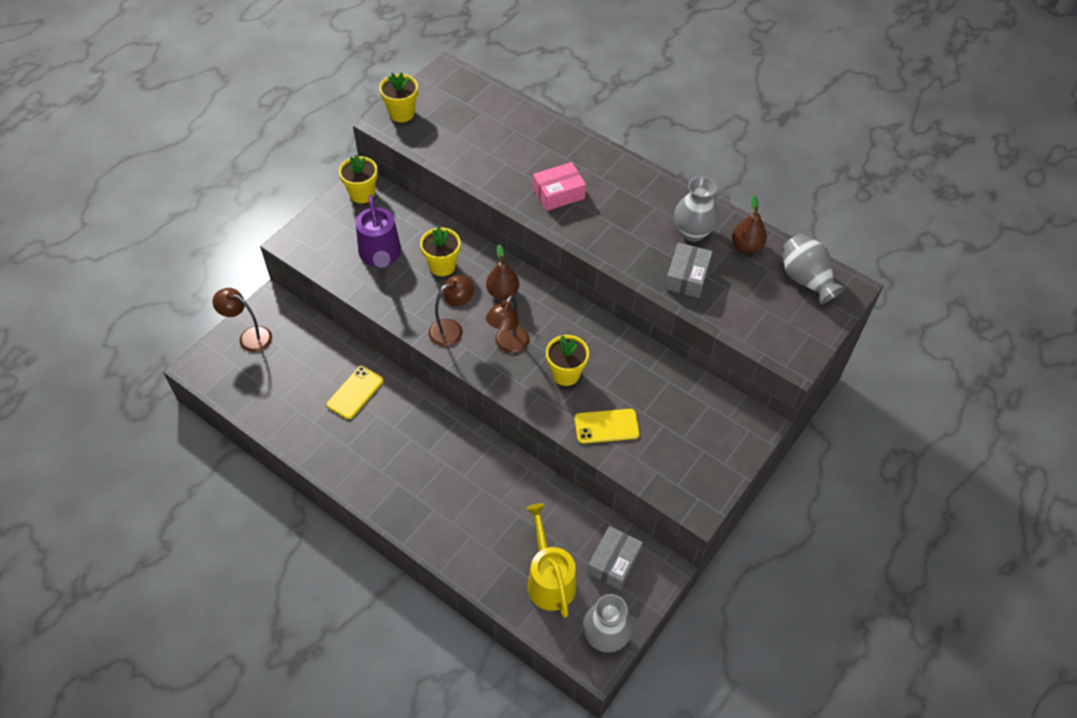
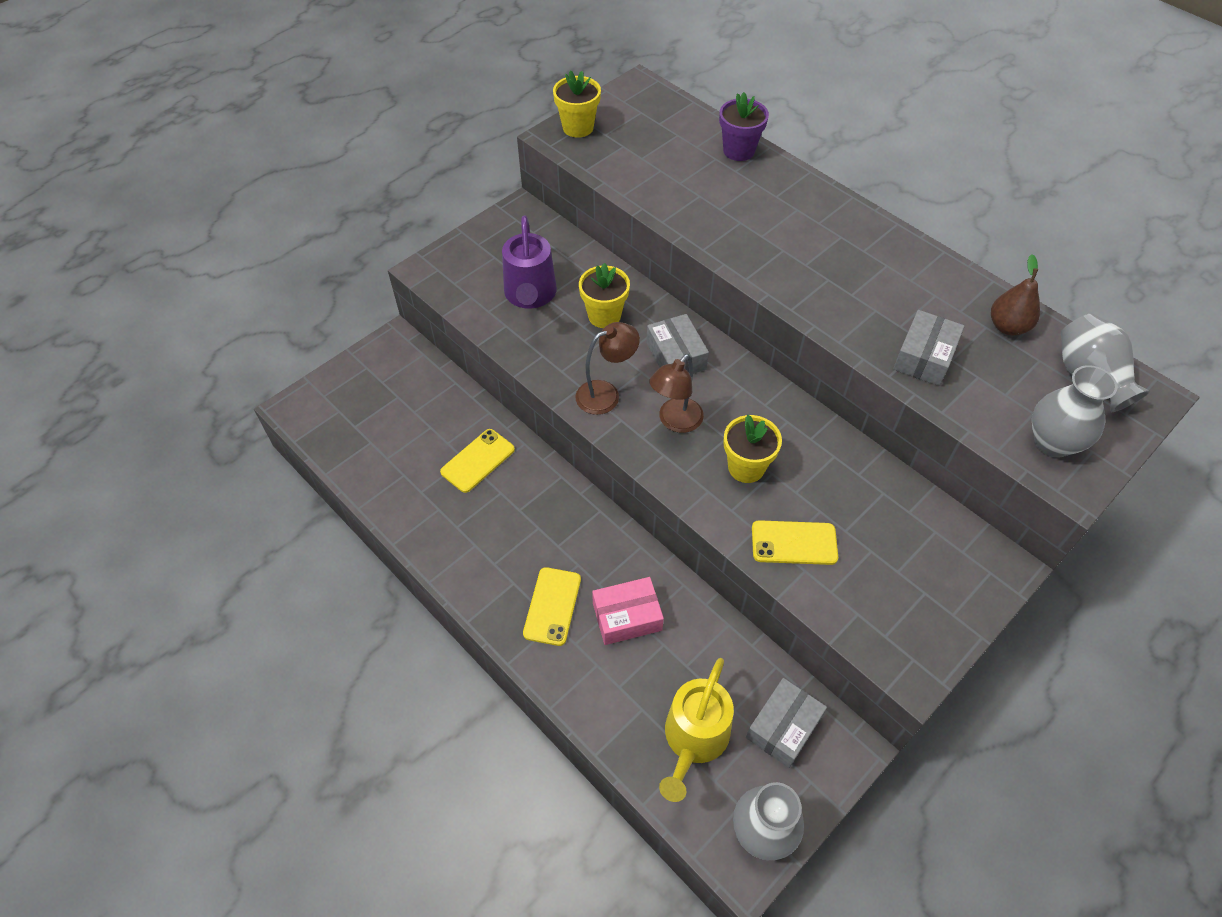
camera: 10 degrees right, 0 degrees up
(249, 337) = (362, 379): brown lamp -> none
(362, 194) = (519, 222): yellow flower pot -> none
(431, 497) = (552, 606): none -> yellow phone
(502, 292) = (676, 356): brown pear -> grey box
(533, 122) = (738, 150): none -> purple flower pot
(549, 579) = (694, 739): yellow watering can -> yellow watering can turned 150 degrees counterclockwise
(558, 193) = (762, 237): pink box -> pink box (627, 616)
(693, 232) = (935, 301): grey vase -> grey vase (1052, 442)

